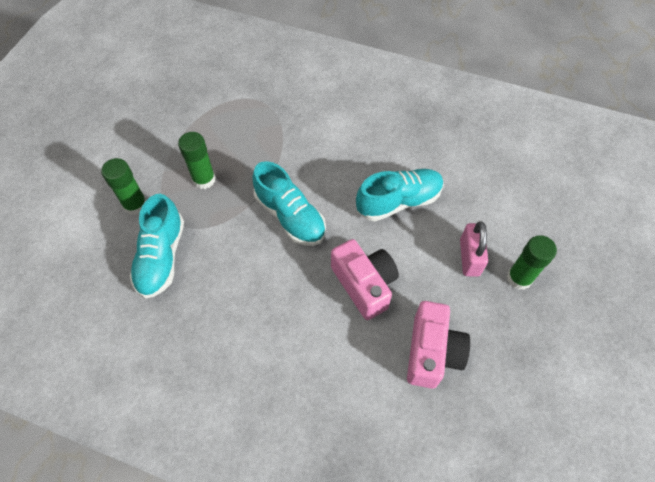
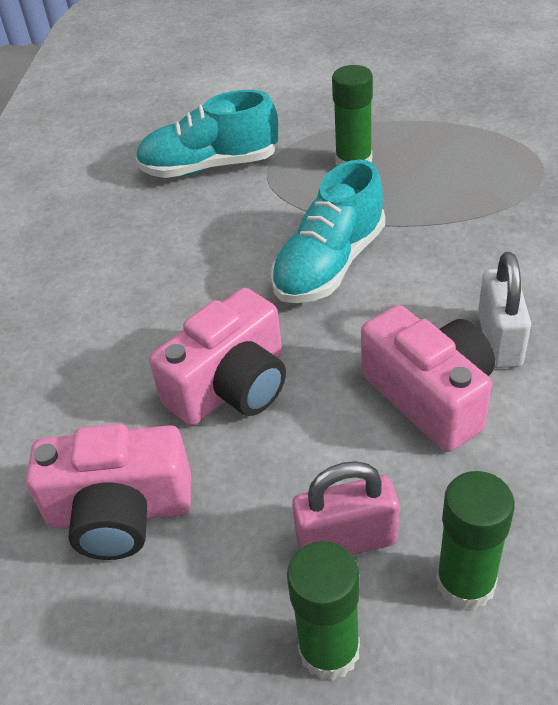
camera: 80 degrees right, 15 degrees down
(135, 205) = (281, 121): green glue stick -> green glue stick (465, 583)
(373, 164) = (499, 340): none -> white padlock
(398, 201) = (430, 396): turquoise shoe -> pink camera

